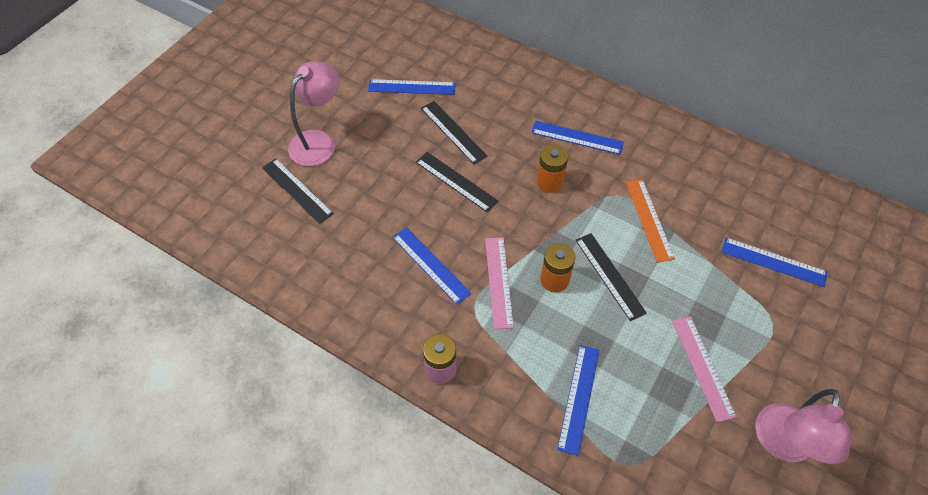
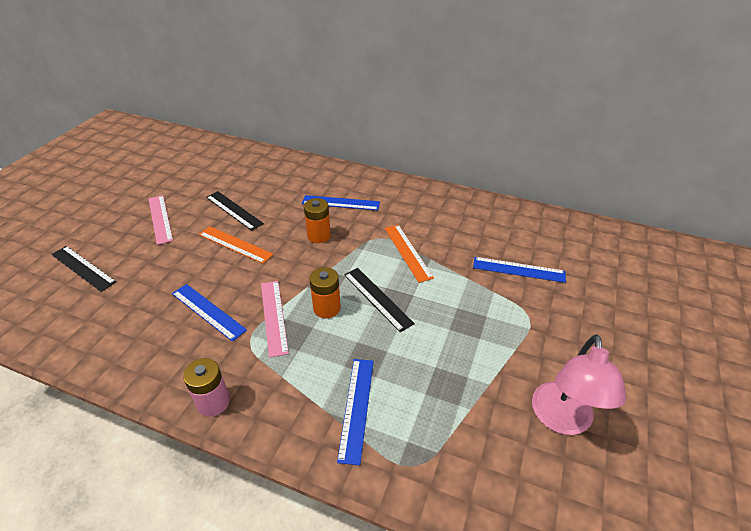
camera: 10 degrees left, 15 degrees down
(319, 141) = (110, 229): pink lamp -> none
(411, 87) = (199, 184): blue ruler -> none
(456, 181) = (235, 244): black ruler -> orange ruler
(703, 367) = (473, 361): pink ruler -> pink ruler (160, 219)

